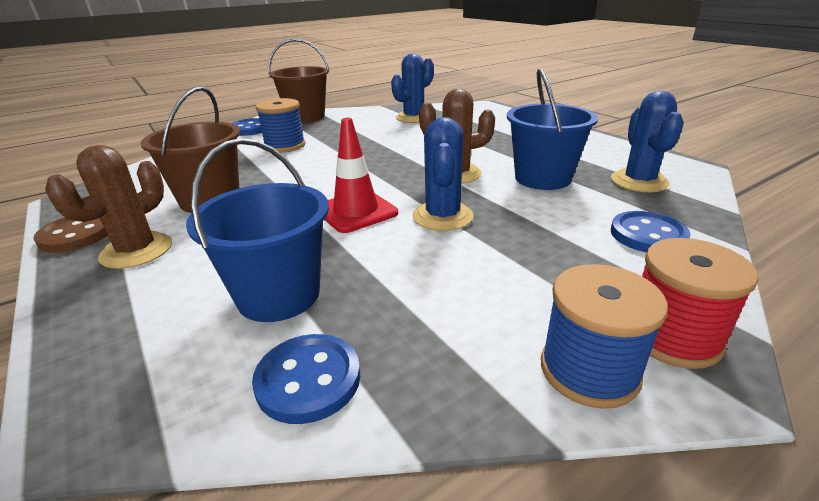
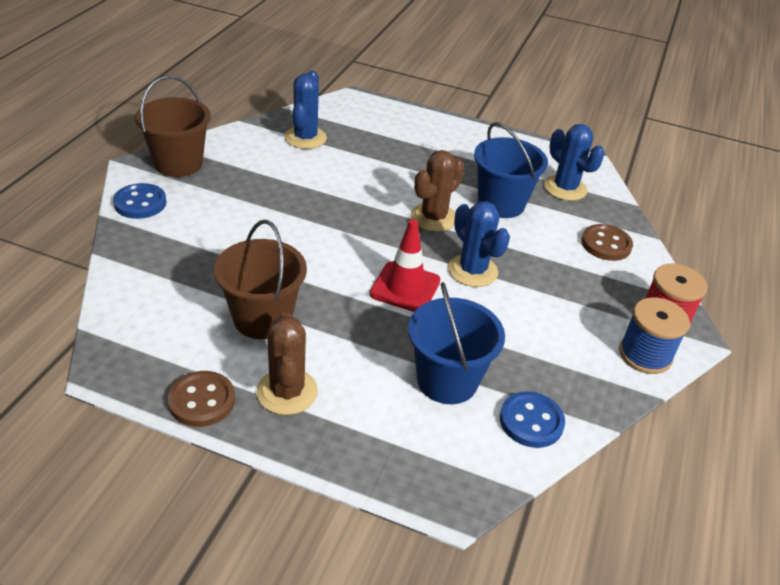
camera: 40 degrees left, 10 degrees up
(285, 146) = (226, 221): blue spool -> none
(648, 235) = (606, 244): blue button -> brown button

